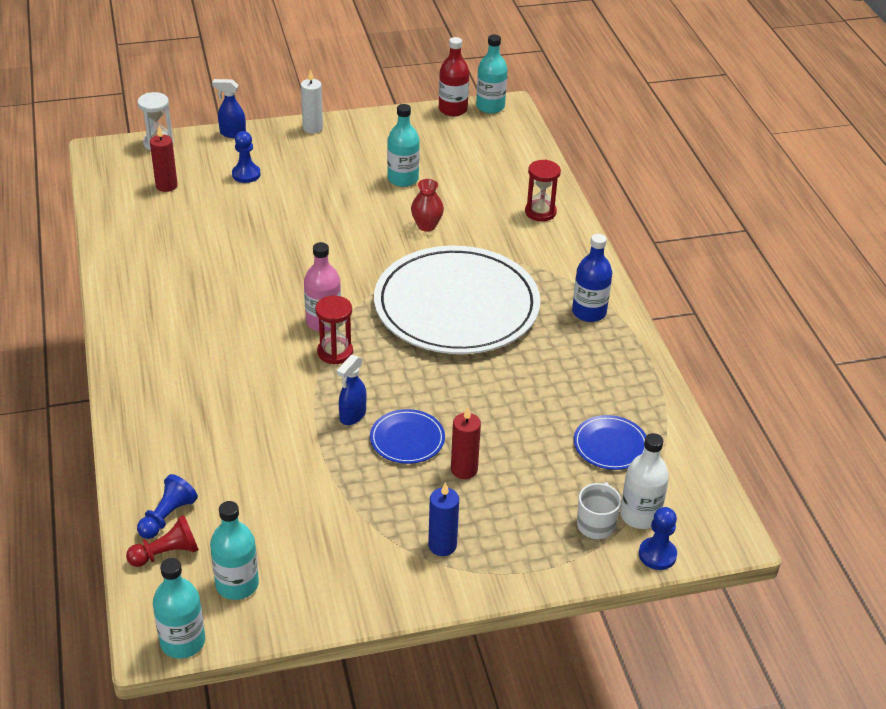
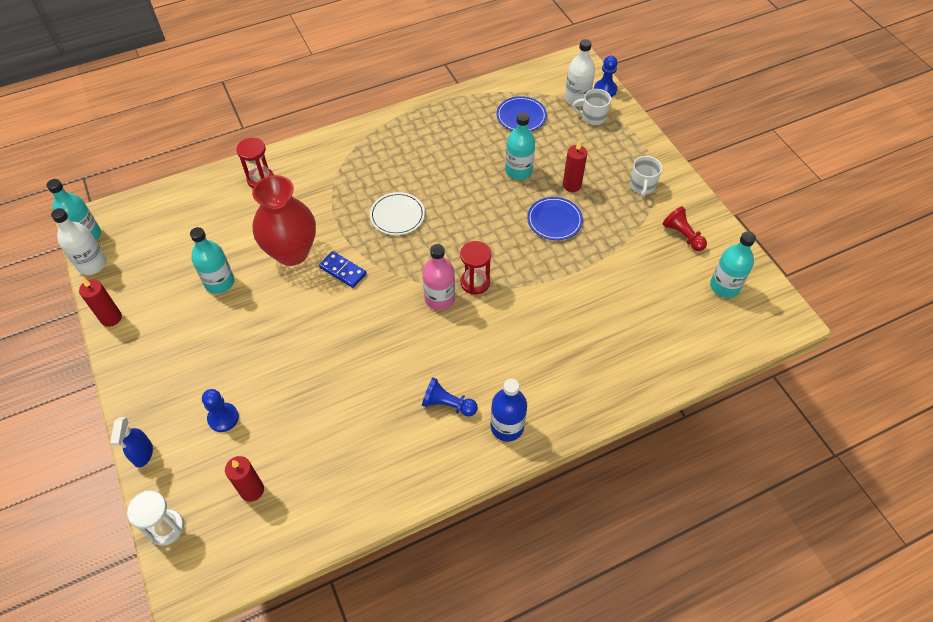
camera: 100 degrees left, 15 degrees up
(166, 553) = (719, 335): red pawn -> red pawn (683, 235)
(167, 516) = (686, 346): blue pawn -> blue pawn (447, 404)
(183, 642) = (783, 304): turquoise bottle -> turquoise bottle (518, 171)
(312, 128) = (130, 378): white candle -> none
(352, 416) = (542, 256): blue spray bottle -> none
(384, 119) = (111, 318): none -> red candle
(388, 258) = (343, 271): none -> blue domino
(426, 226) = (292, 252): red vase -> red vase, size x2.04
(442, 545) = (642, 186): blue candle -> white mug
(453, 109) = (92, 264): red bottle -> white bottle
(456, 306) = (397, 215): white plate -> white plate, size x0.41
(589, 312) = (386, 138): blue bottle -> blue bottle (507, 427)

